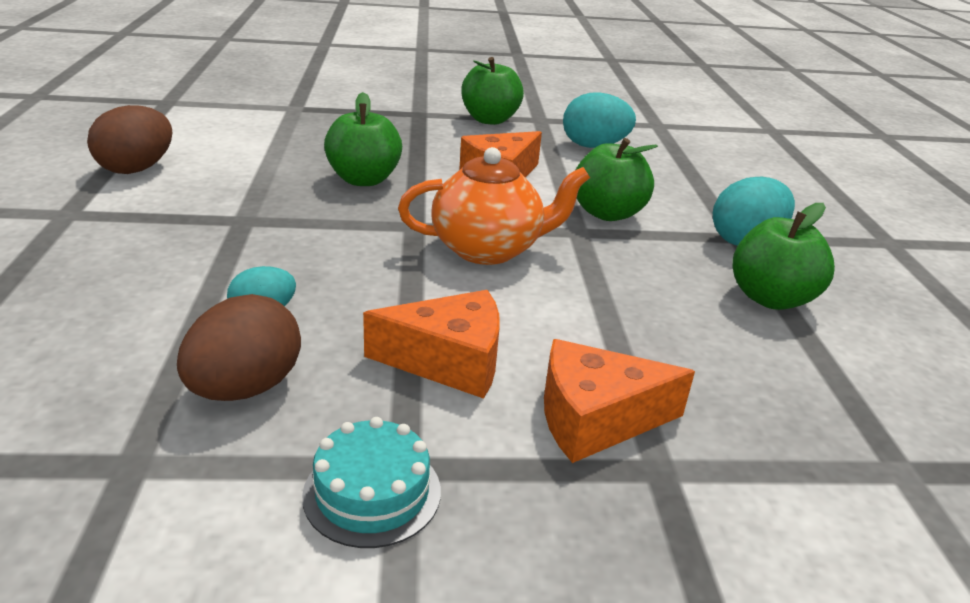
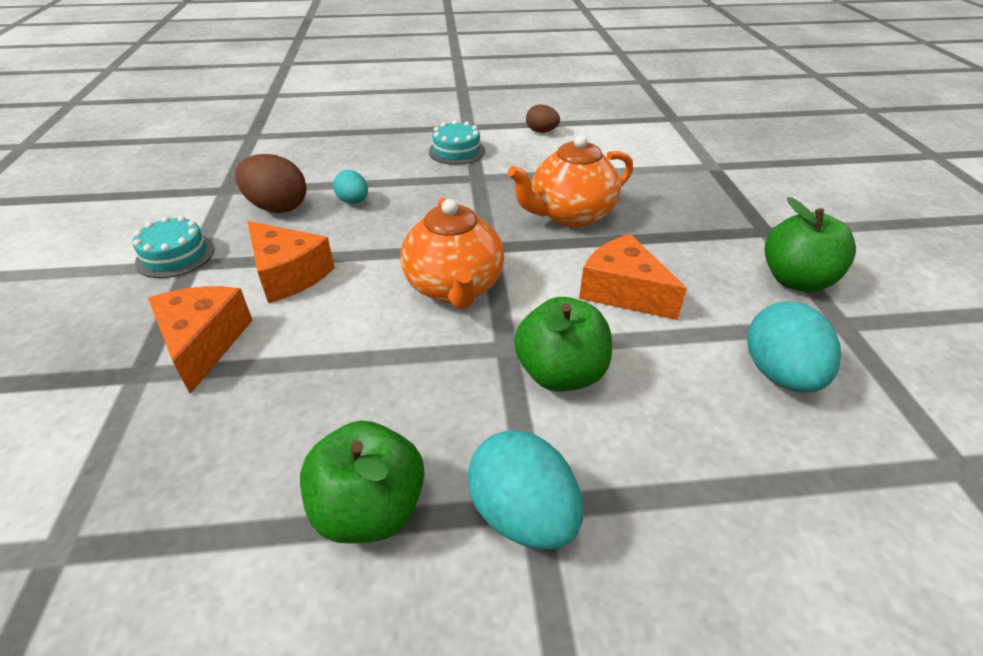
camera: 90 degrees right, 10 degrees up
(137, 169) = (541, 131): brown egg -> brown egg, size x0.59
(150, 228) = (456, 151): none -> turquoise cake
(364, 179) = (570, 215): green apple -> orange teapot
(449, 361) = (288, 274): orange cheese -> orange cheese turned 45 degrees counterclockwise

